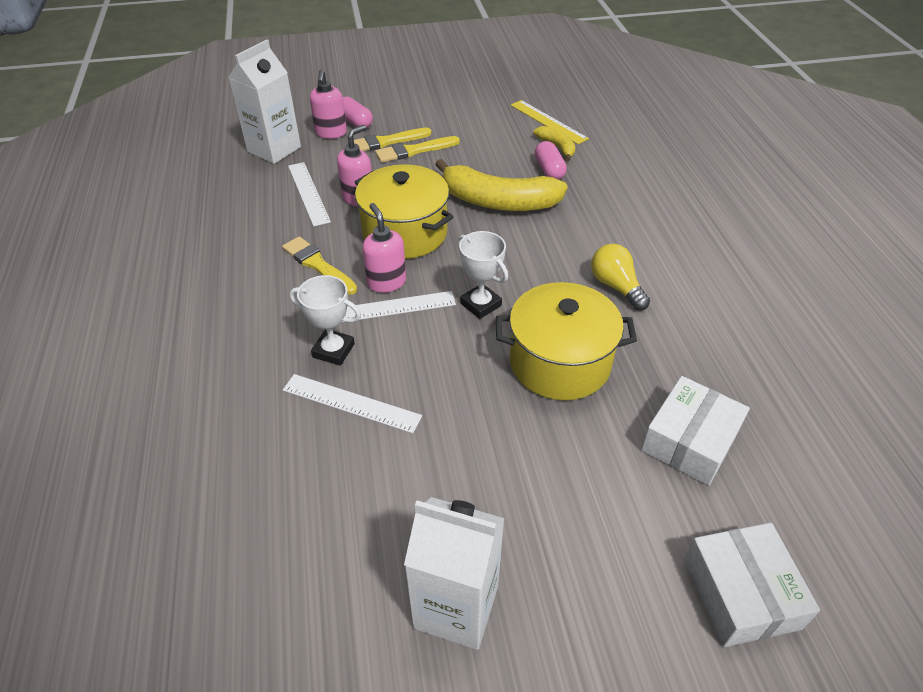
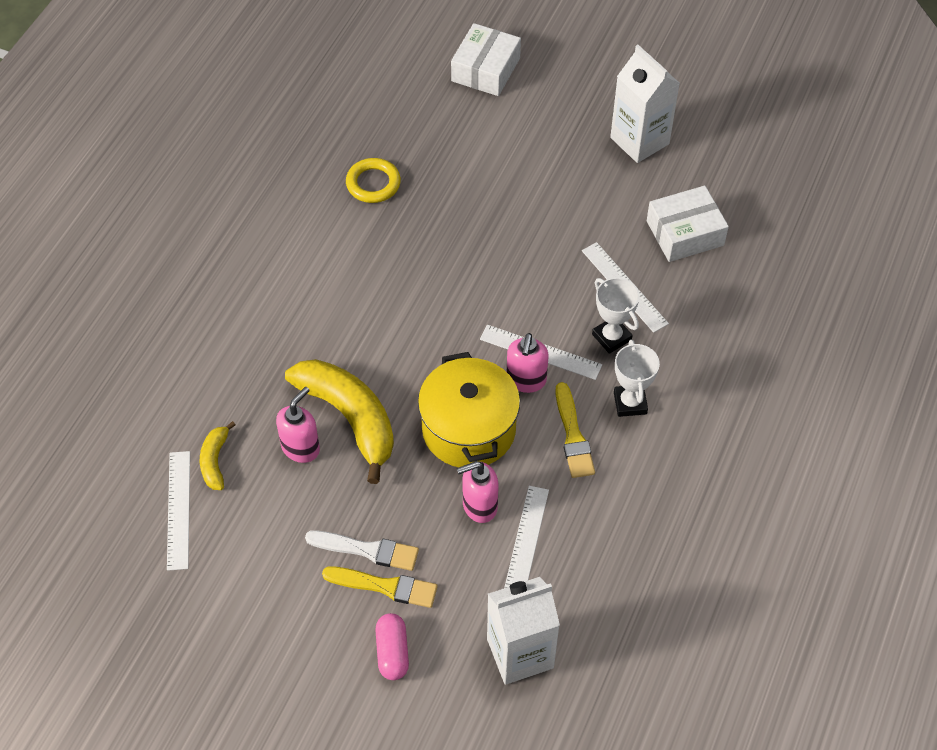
camera: 145 degrees left, 10 degrees up
(331, 133) = (435, 646): pink soap dispenser -> pink soap dispenser (301, 448)
(414, 151) = (367, 550): yellow brush -> white brush
(480, 304) = (467, 314): white trophy -> white trophy (630, 403)
(548, 122) = (178, 509): yellow ruler -> white ruler
(549, 170) = (259, 431): pink capsule -> none
(560, 362) = (453, 235): yellow pot -> none
(616, 286) = (346, 269): yellow light bulb -> none
(684, 368) = (373, 183): none -> yellow ring
(689, 441) = (425, 143): white box -> white box (685, 233)

